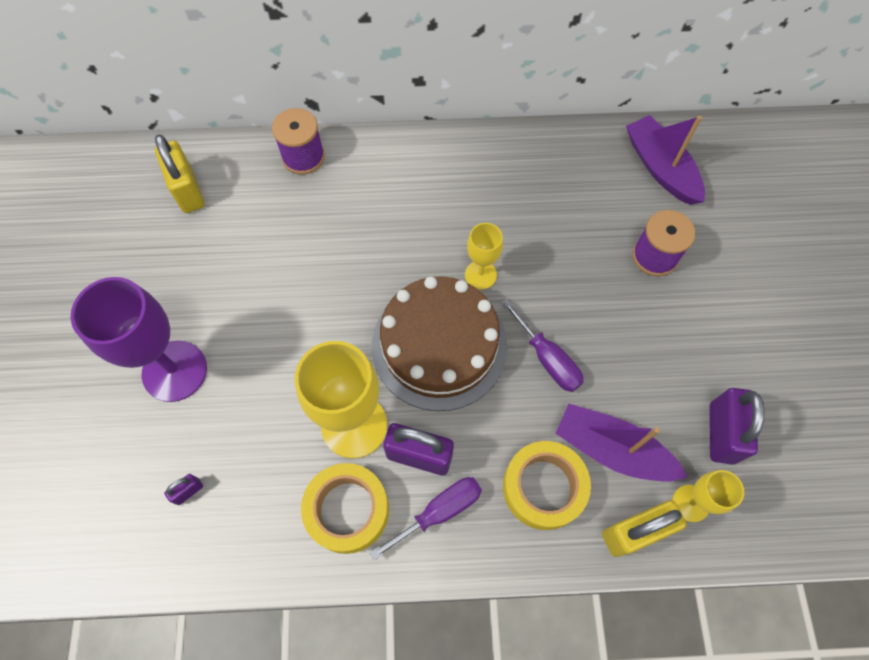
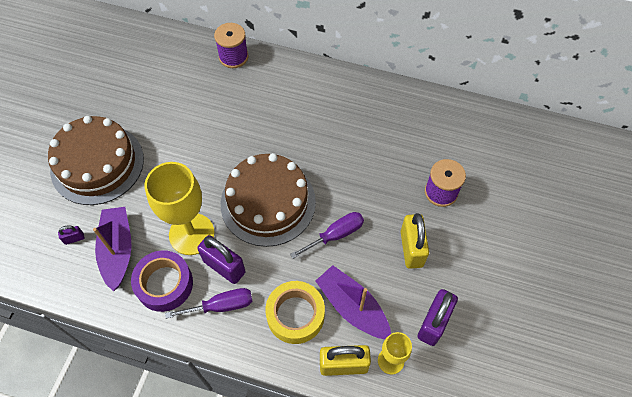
camera: 20 degrees right, 5 degrees down
(174, 371) = (97, 164): purple goblet -> brown cake
(188, 191) = (152, 57): yellow padlock -> yellow padlock (411, 249)
(347, 510) = (164, 284): yellow tape -> purple tape
(480, 275) = (315, 166): yellow goblet -> none
(547, 359) = (336, 235): purple screwdriver -> purple screwdriver turned 105 degrees counterclockwise
(660, 168) = (473, 135): purple boat -> purple boat (118, 250)

